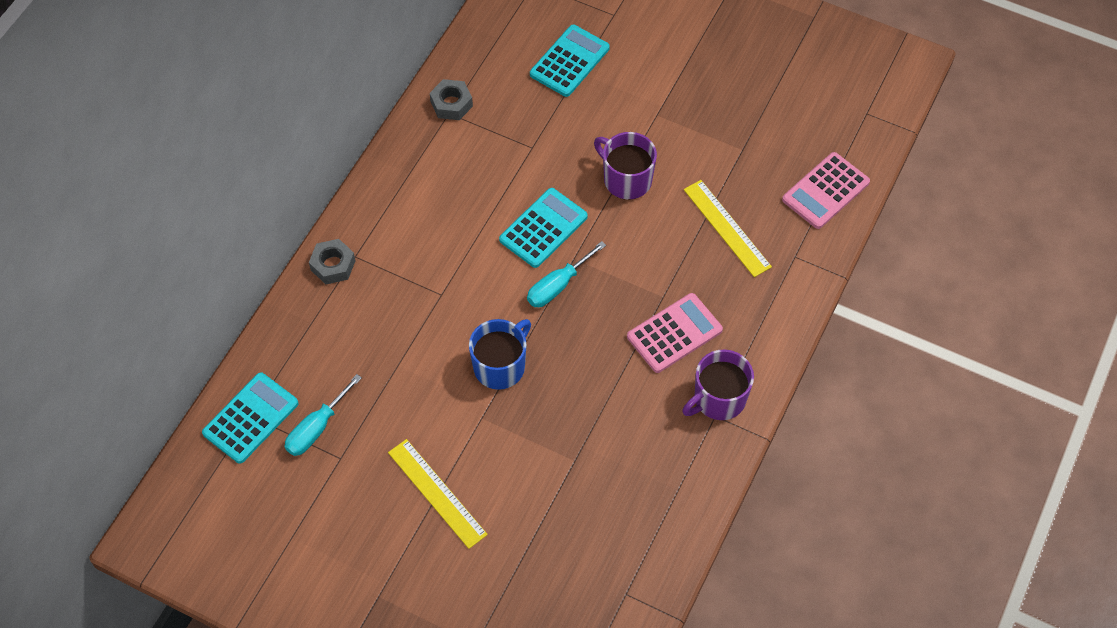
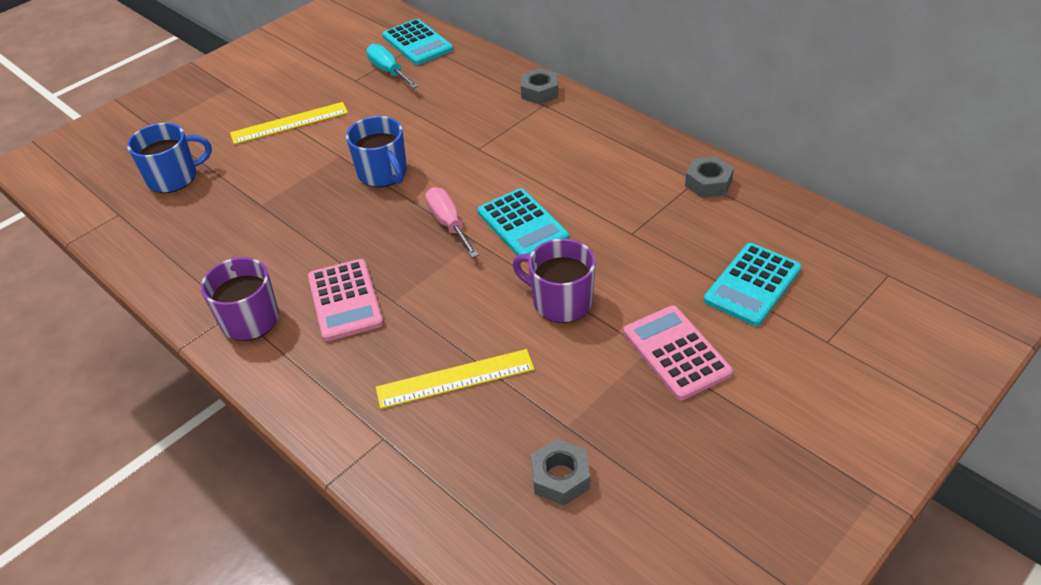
camera: 110 degrees right, 15 degrees down
(557, 569) = (174, 177): none -> blue mug
(558, 285) = (449, 224): turquoise screwdriver -> pink screwdriver
(569, 61) = (752, 285): turquoise calculator -> turquoise calculator turned 75 degrees clockwise
(626, 179) = (560, 301): purple mug -> purple mug turned 120 degrees counterclockwise
(785, 144) = (560, 477): none -> grey nut
(825, 191) = (465, 504): pink calculator -> pink calculator (676, 353)

